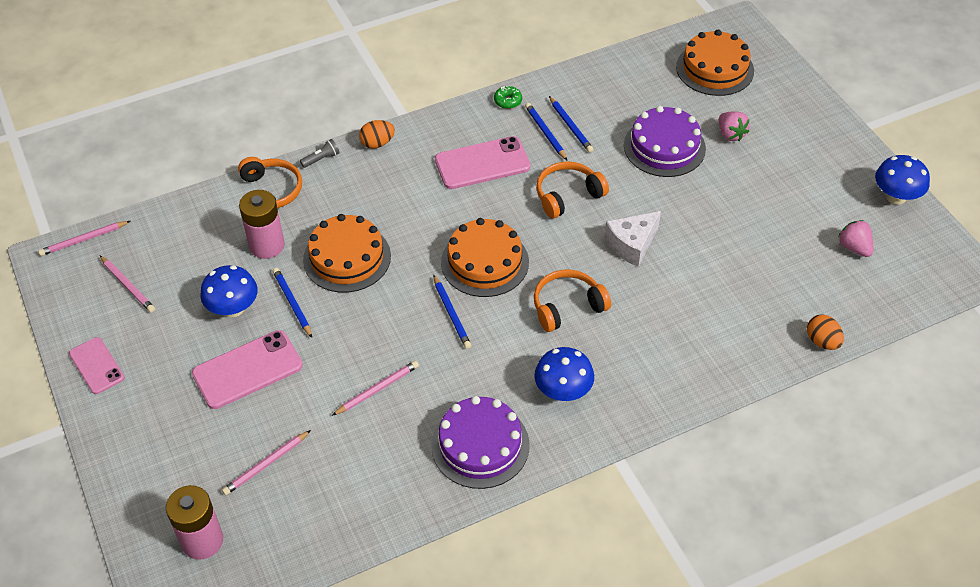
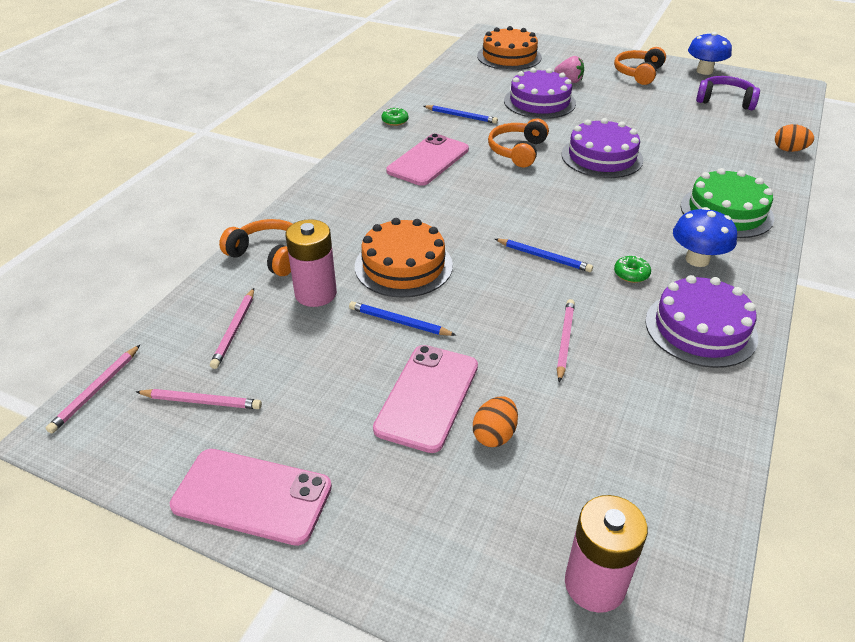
camera: 40 degrees left, 10 degrees down
(96, 366) = (252, 496): pink phone -> pink phone, size x1.59
(233, 308) = (346, 357): blue mushroom -> none
(266, 464) = (556, 464): pink pencil -> pink pencil (234, 330)
(321, 159) = (287, 213): grey flashlight -> none
(377, 143) = (324, 184): orange egg -> orange egg (494, 435)
(485, 262) = (519, 214): orange cake -> none
(494, 370) = (631, 274): none -> green donut
(545, 133) = (449, 126): blue pencil -> none
(567, 307) = (617, 210): orange headphones -> orange headphones (638, 73)
(632, 244) = (602, 157): white cheese -> purple cake
(656, 366) = (726, 212): none -> green cake
(854, 247) = (725, 101): pink strawberry -> purple headphones

